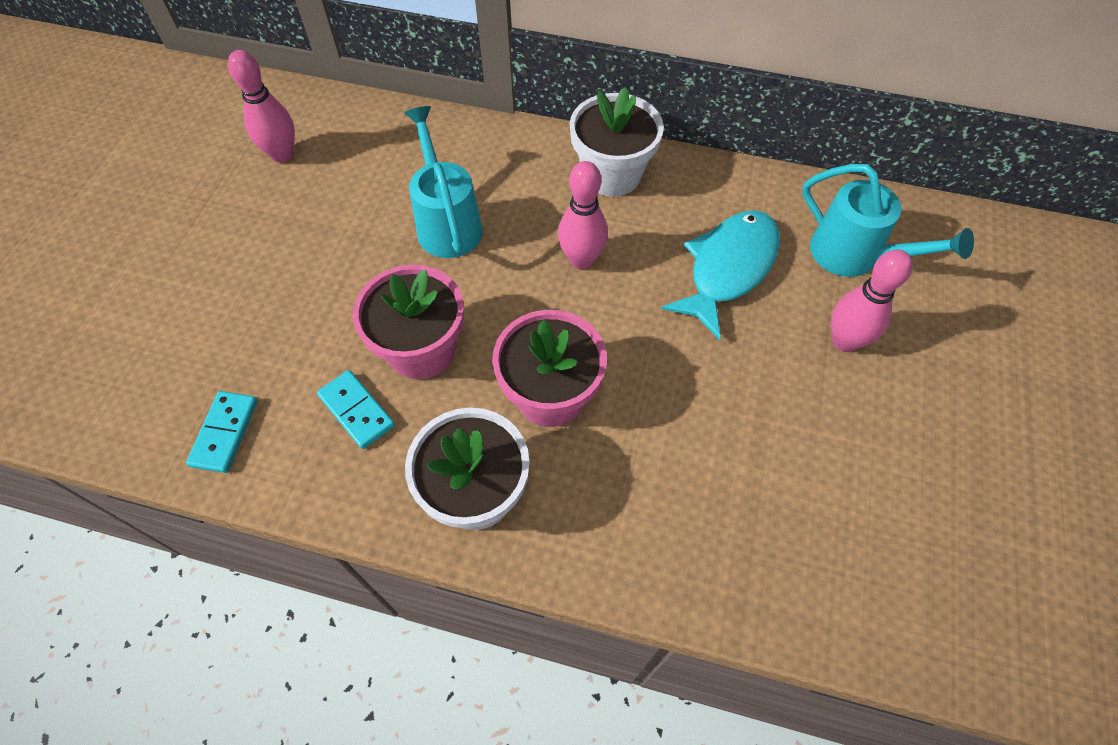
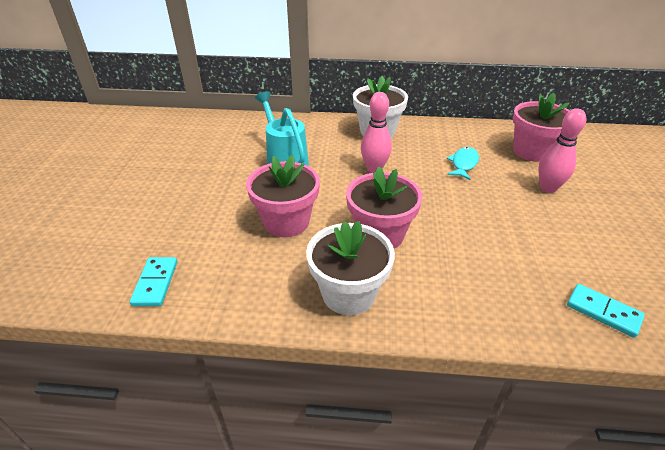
camera: 10 degrees left, 20 degrees down
(282, 155) = (171, 141): pink bowling pin -> none
(356, 411) = (250, 259): turquoise domino -> turquoise domino (603, 312)
(728, 268) = (463, 164): turquoise fish -> turquoise fish, size x0.57
(854, 256) = (532, 151): turquoise watering can -> pink flower pot

